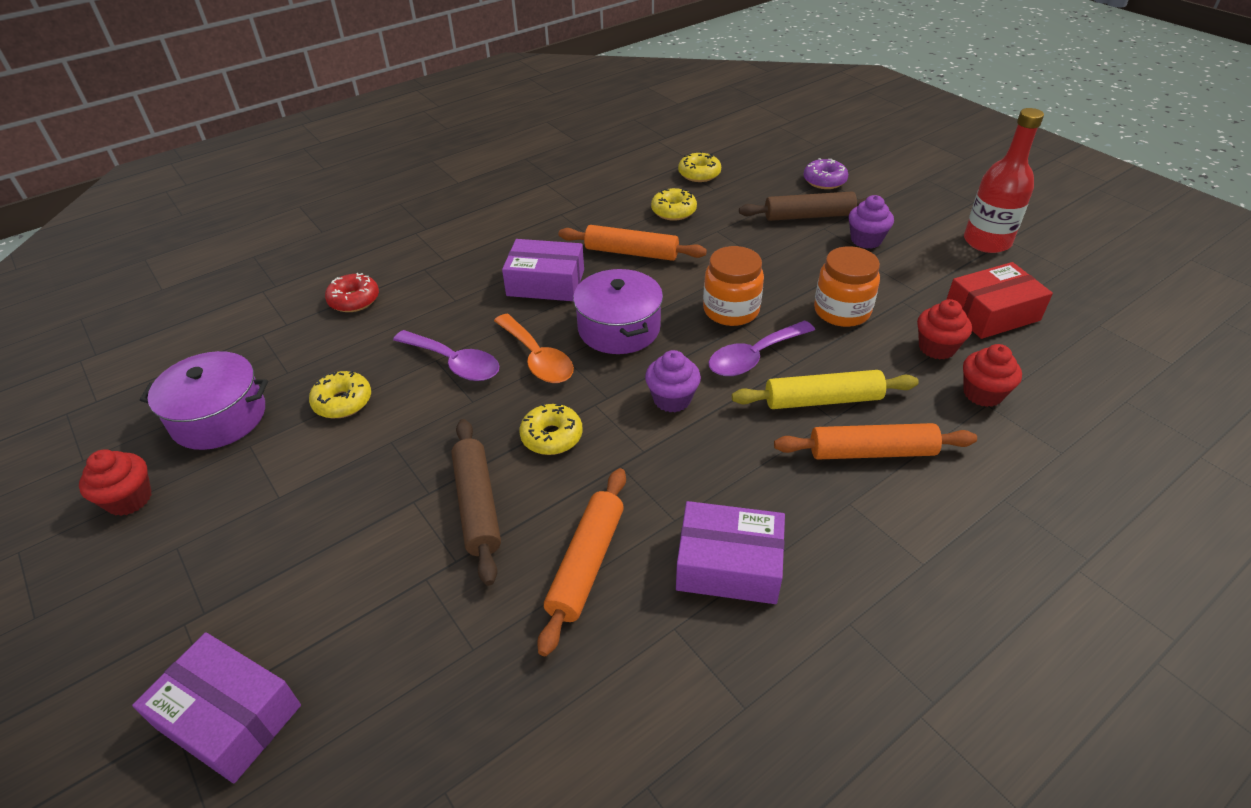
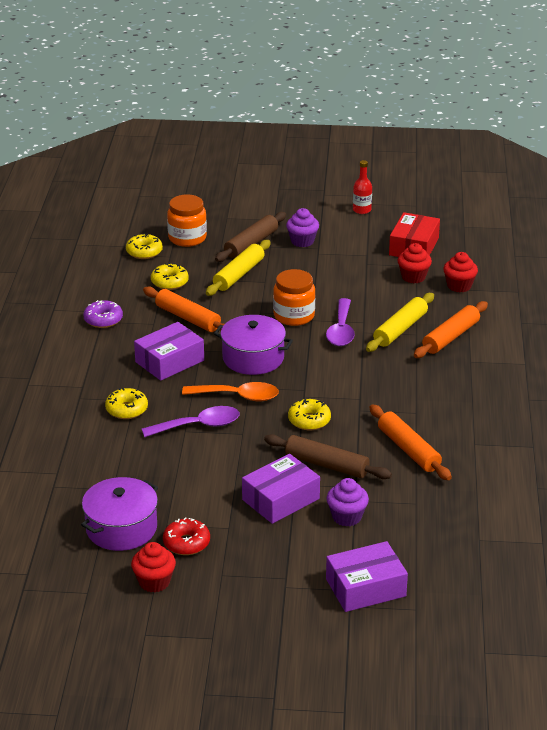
camera: 50 degrees left, 10 degrees down
(343, 402) = (175, 478): yellow donut -> yellow donut (126, 409)
(354, 300) = (72, 437): red donut -> red donut (186, 543)
(631, 252) = (188, 318): orange rolling pin -> orange rolling pin turned 75 degrees clockwise
(672, 399) = (335, 371): purple cupcake -> purple cupcake (347, 517)
(728, 565) = (461, 412): purple box -> purple box (281, 499)
(747, 238) = (238, 274): none -> yellow rolling pin
(824, 181) = (226, 218): purple donut -> purple donut (103, 320)
(842, 311) = (347, 285): orange jar -> orange jar (187, 238)
(987, 242) = (362, 210): red bottle -> red bottle, size x0.56

